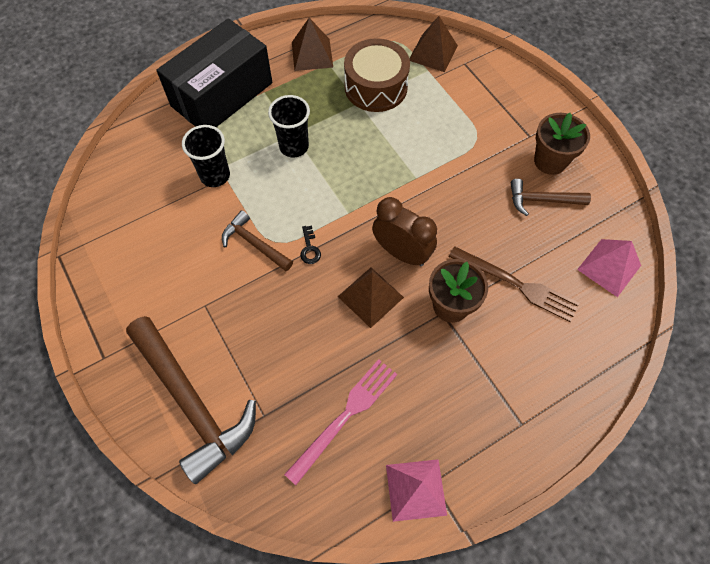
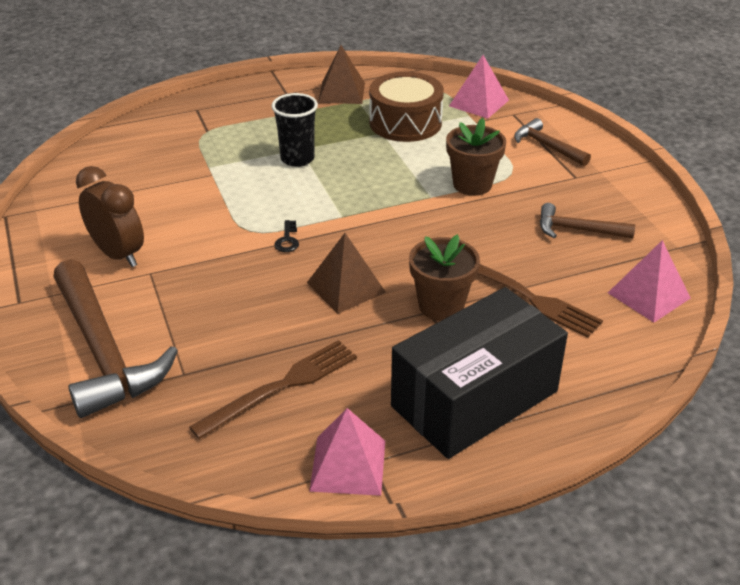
camera: 10 degrees right, 25 degrees down
(215, 176) = (201, 172): black cup -> none
(222, 94) = (232, 113): black box -> black box (474, 398)
(254, 244) = (225, 229): brown hammer -> brown hammer (547, 146)
(345, 417) = (281, 387): pink fork -> brown fork
(401, 253) = (394, 255): brown clock -> brown clock (118, 254)
(433, 53) = (479, 103): brown pyramid -> pink pyramid
(550, 161) = (595, 199): brown flower pot -> brown flower pot (472, 184)

